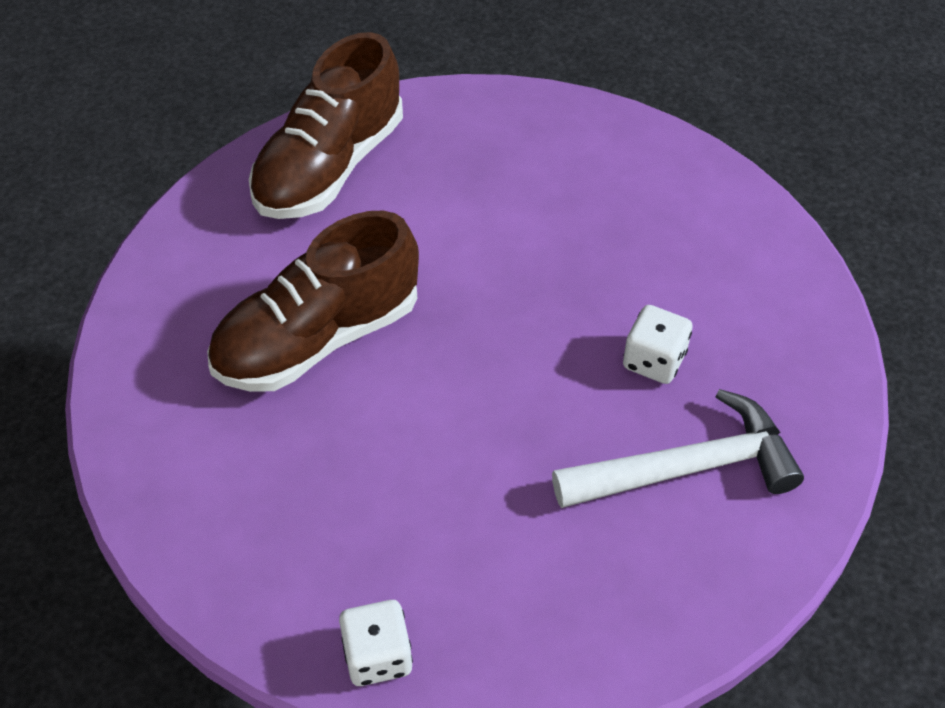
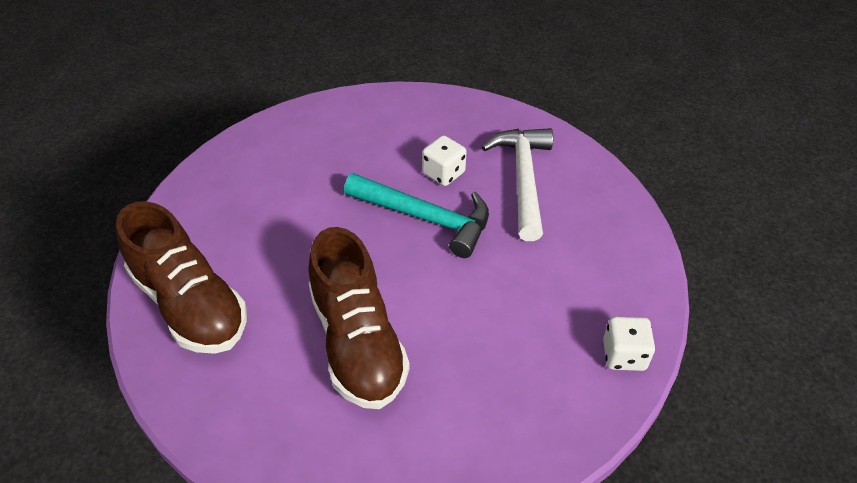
camera: 75 degrees left, 5 degrees down
(553, 360) = (426, 218): none -> turquoise hammer

